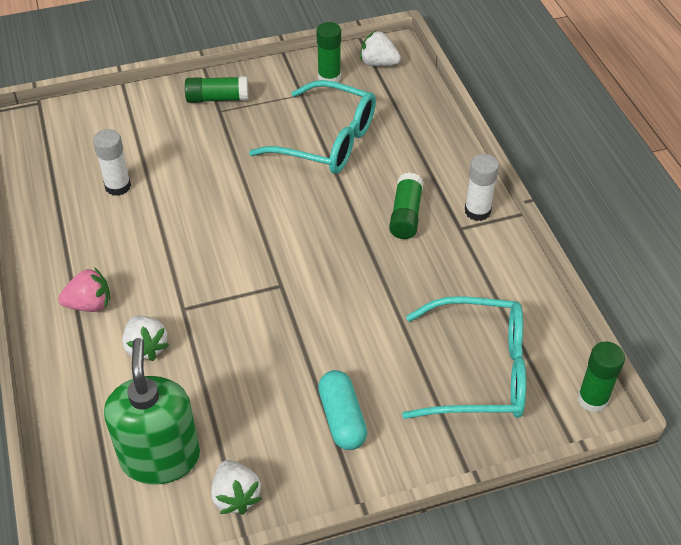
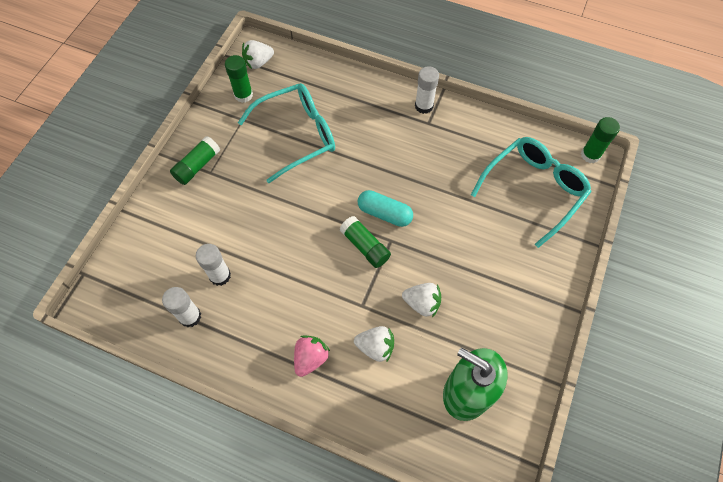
camera: 50 degrees left, 15 degrees up
(58, 193) = (190, 316): none -> white glue stick
(236, 496) = (524, 369): white strawberry -> white strawberry (422, 303)
(342, 418) = (513, 277): turquoise capsule -> turquoise capsule (384, 213)
(405, 215) = (394, 140): green glue stick -> green glue stick (365, 246)

